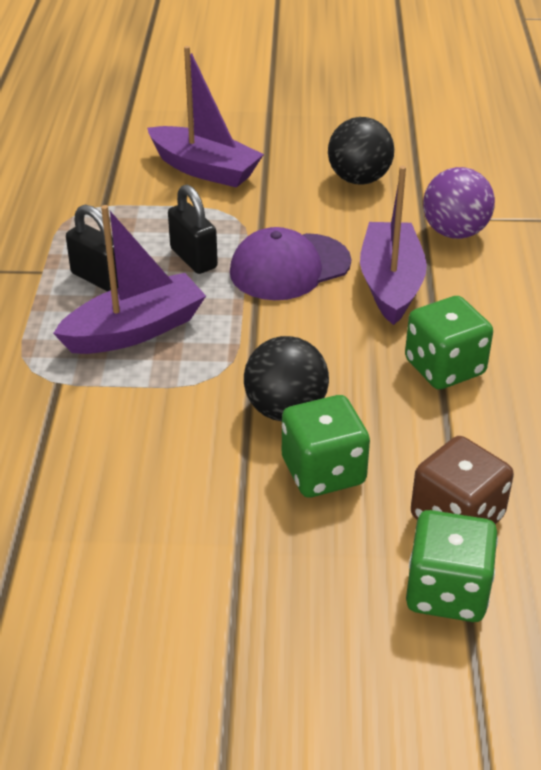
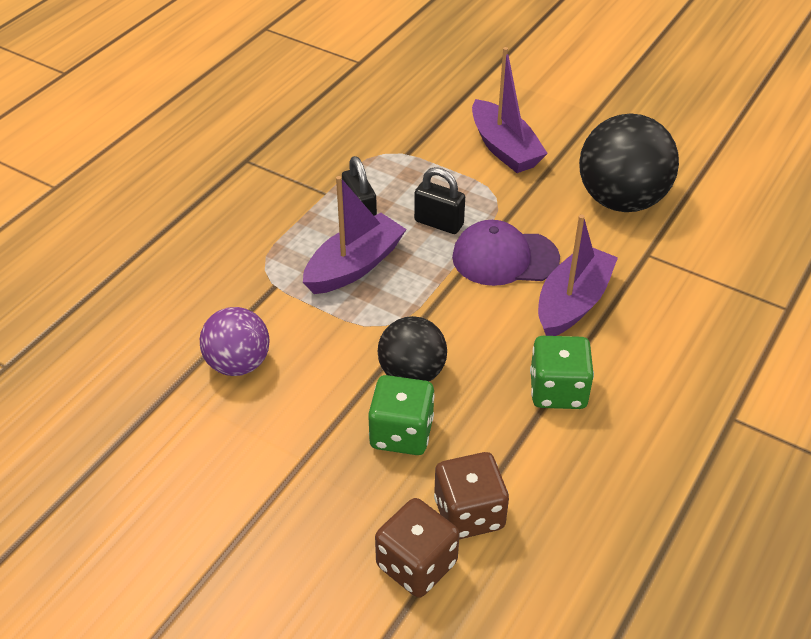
camera: 30 degrees right, 5 degrees up
(135, 330) = (354, 266): purple boat -> purple boat turned 45 degrees counterclockwise
(193, 258) = (439, 223): black padlock -> black padlock turned 60 degrees counterclockwise
(359, 179) = (621, 200): black ball -> black ball, size x1.62
(447, 591) = (416, 564): green dice -> brown dice
(454, 232) = (663, 277): purple ball -> purple ball (238, 364)

